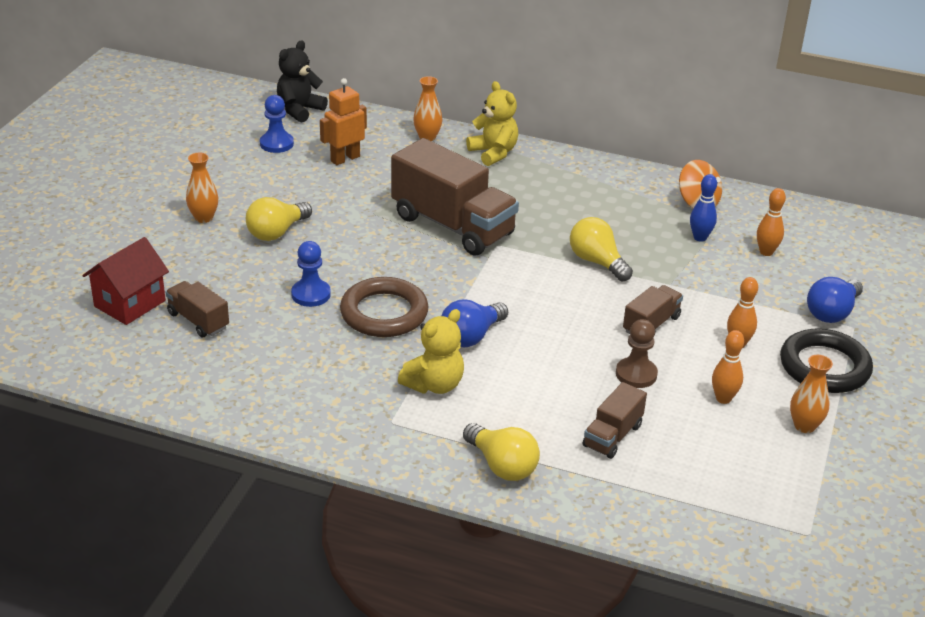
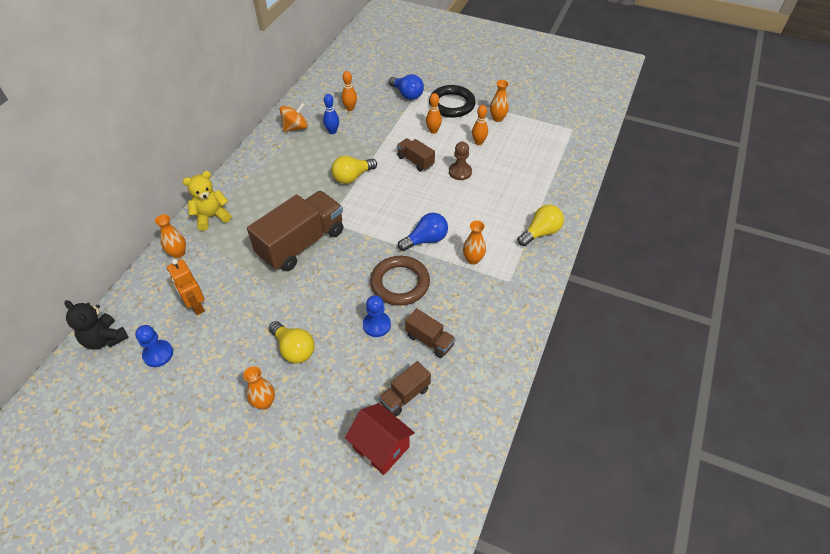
camera: 85 degrees left, 15 degrees up
(434, 385) = (473, 259): yellow teddy bear -> orange vase
(471, 336) = (426, 240): blue light bulb -> blue light bulb turned 75 degrees counterclockwise
(612, 436) = (511, 186): brown truck -> brown truck (429, 340)

